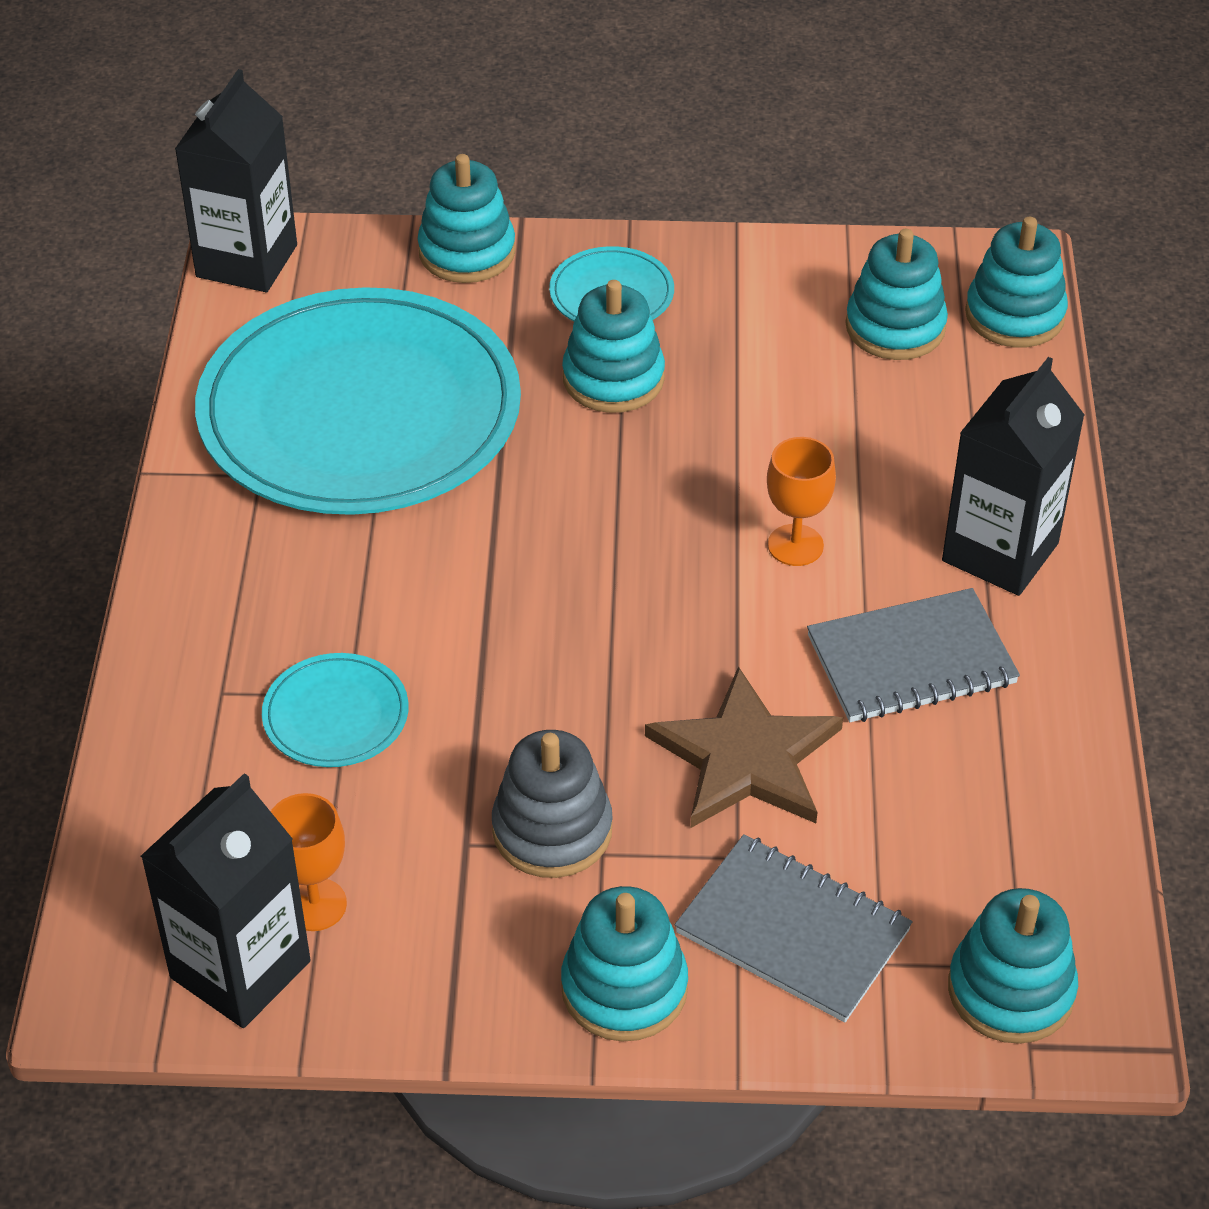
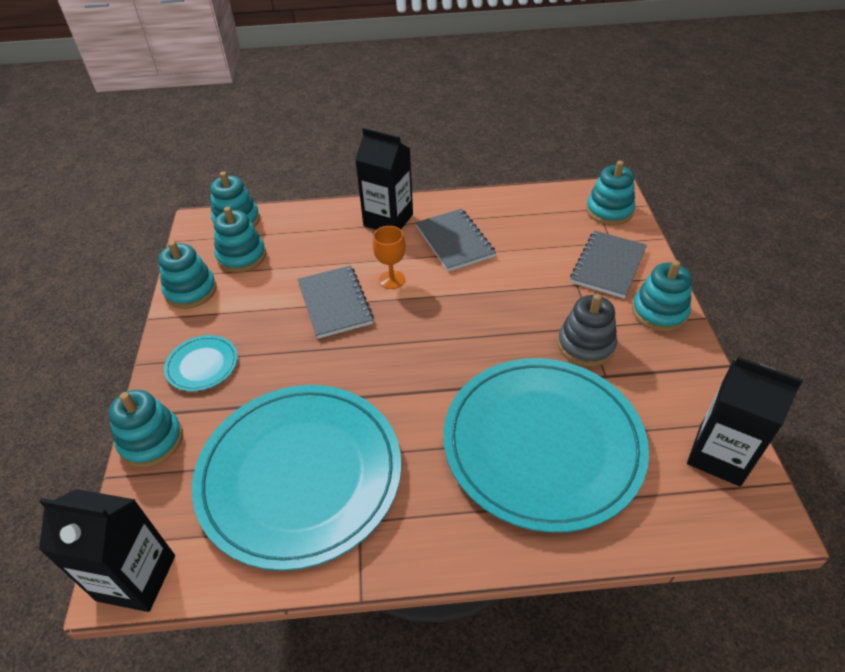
camera: 95 degrees left, 0 degrees up
(315, 905) = (667, 430): orange goblet -> none
(336, 715) = (542, 444): turquoise plate -> turquoise plate, size x2.47
(613, 378) = (274, 356): turquoise stacking toy -> turquoise stacking toy (191, 291)
(737, 459) = (335, 303): none -> grey notebook
(746, 758) = (522, 286): brown star -> none

